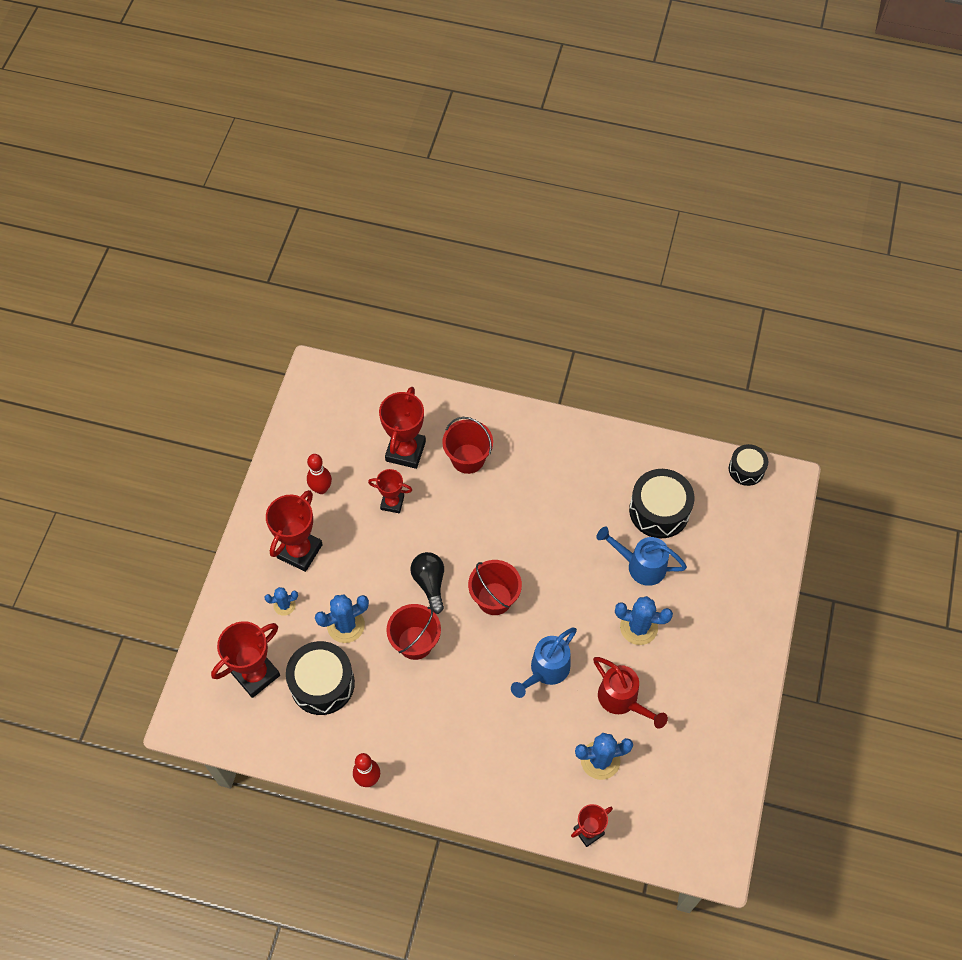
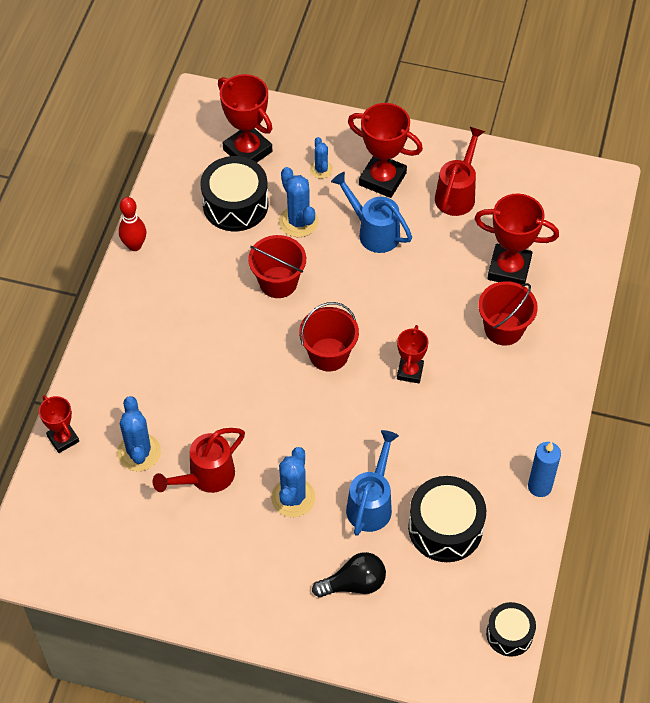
camera: 90 degrees right, 5 degrees down
(321, 489) = (457, 194): red bowling pin -> red watering can
(392, 503) = (443, 258): red trophy -> red trophy (410, 372)
(430, 583) = (346, 294): black light bulb -> black light bulb (354, 584)
(546, 670) = (243, 403): blue watering can -> blue watering can (374, 232)
(618, 441) = (539, 486): none -> blue candle

